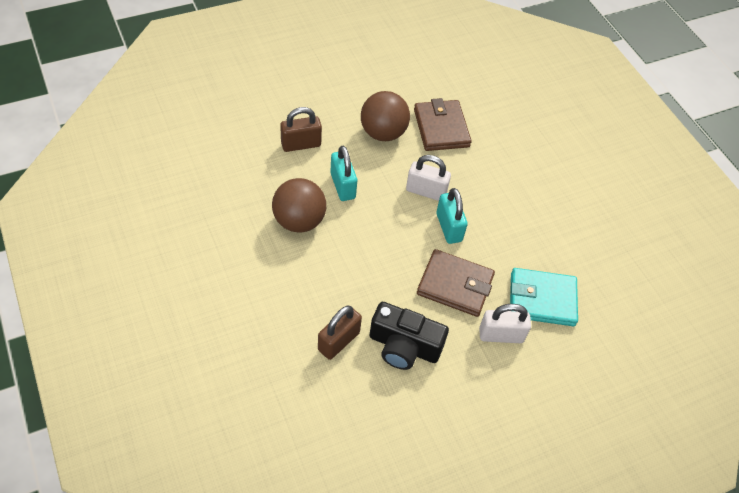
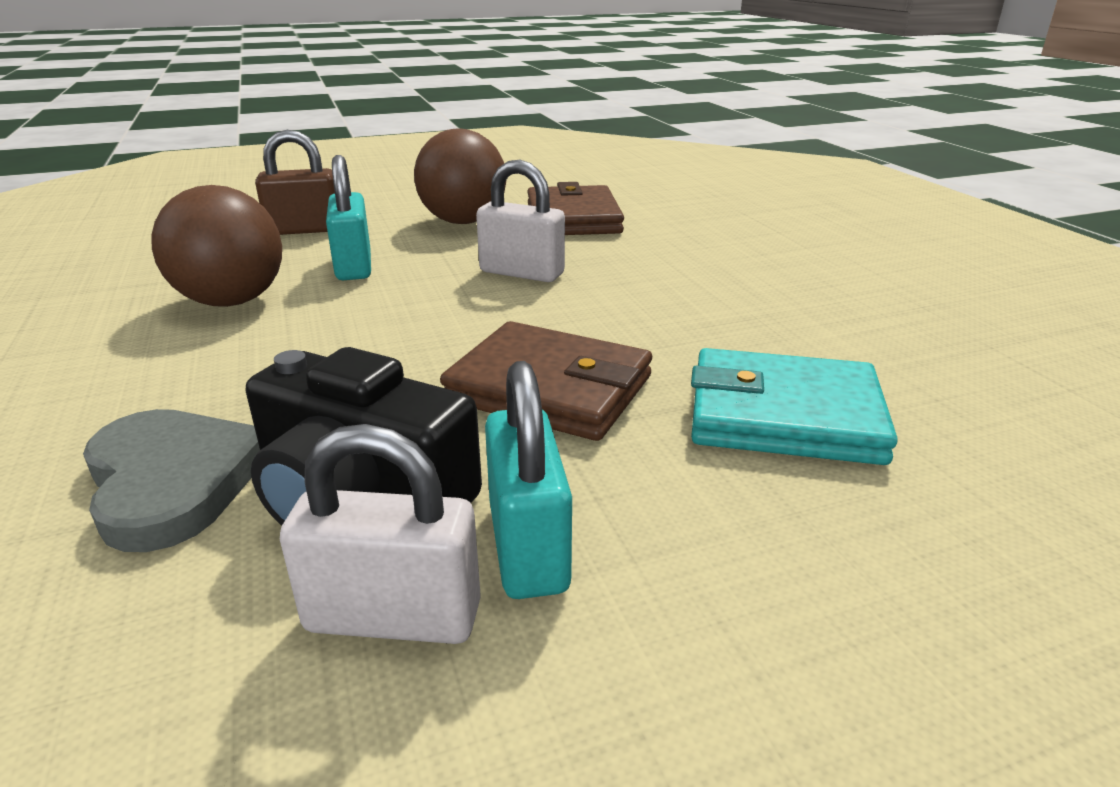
camera: 10 degrees right, 25 degrees down
(338, 341) = (173, 481): brown padlock -> grey heart
(449, 227) = (557, 312): turquoise padlock -> turquoise padlock (528, 546)
(501, 335) = (663, 479): white padlock -> white padlock (393, 616)

